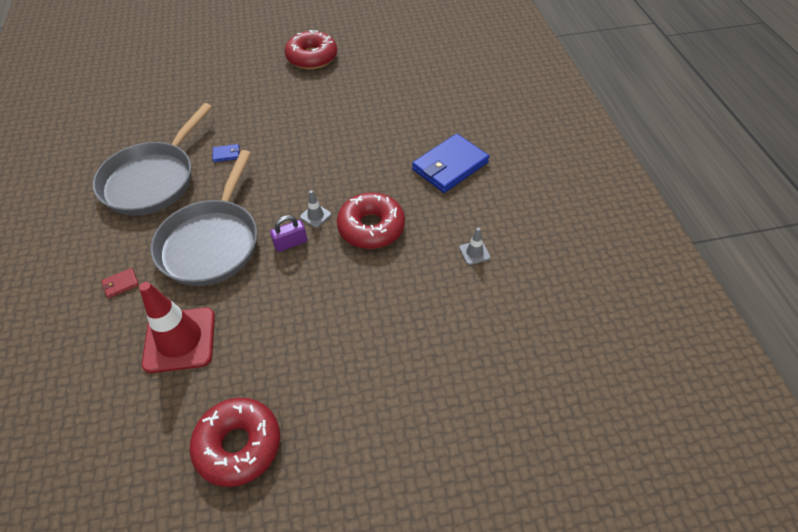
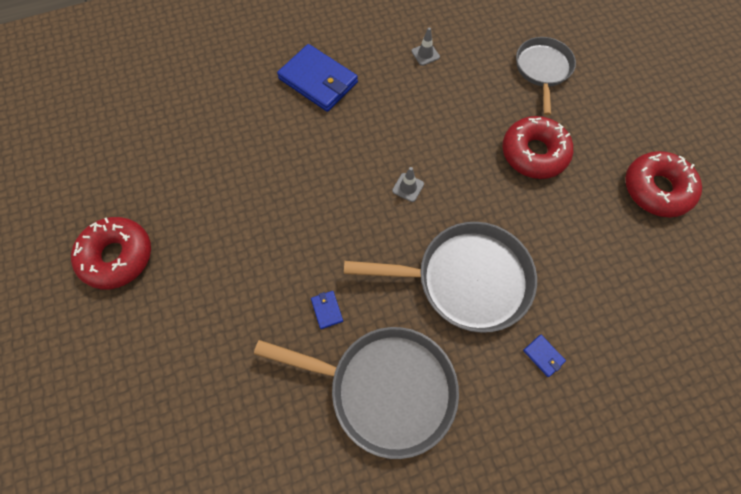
camera: 100 degrees left, 15 degrees up
(121, 284) = (543, 356): red wallet -> blue wallet
(180, 340) = (585, 268): red traffic cone -> none
(291, 243) = (449, 202): purple padlock -> none
(371, 227) = (413, 135): red donut -> red donut (534, 153)
(437, 366) = (542, 70): none -> grey pan

